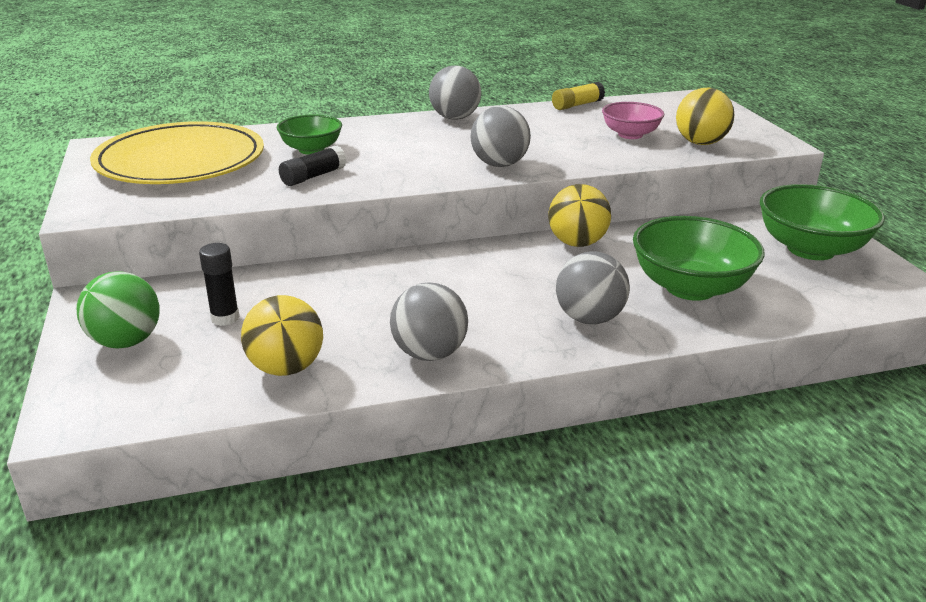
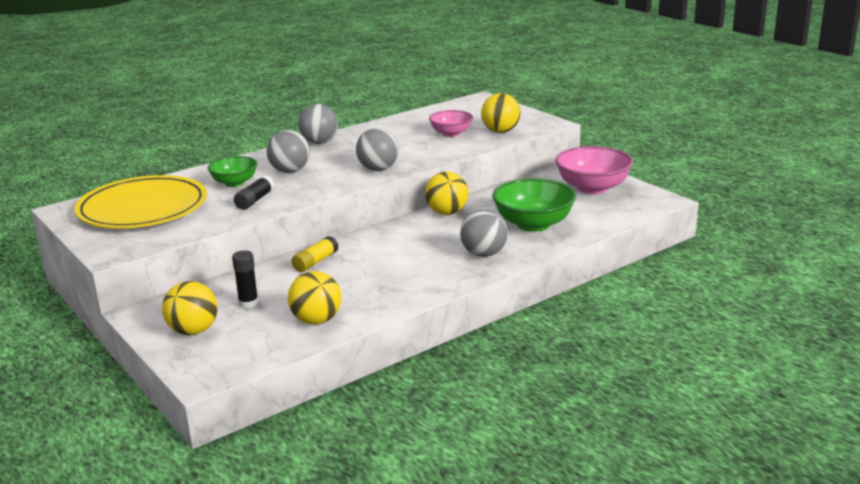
camera: 20 degrees left, 5 degrees down
(126, 342) = (193, 331): green ball -> yellow ball
(429, 354) = (400, 293): grey ball -> grey ball (290, 171)
(577, 105) = (400, 118): yellow glue stick -> yellow glue stick (315, 262)
(810, 249) = (592, 188): green bowl -> pink bowl

